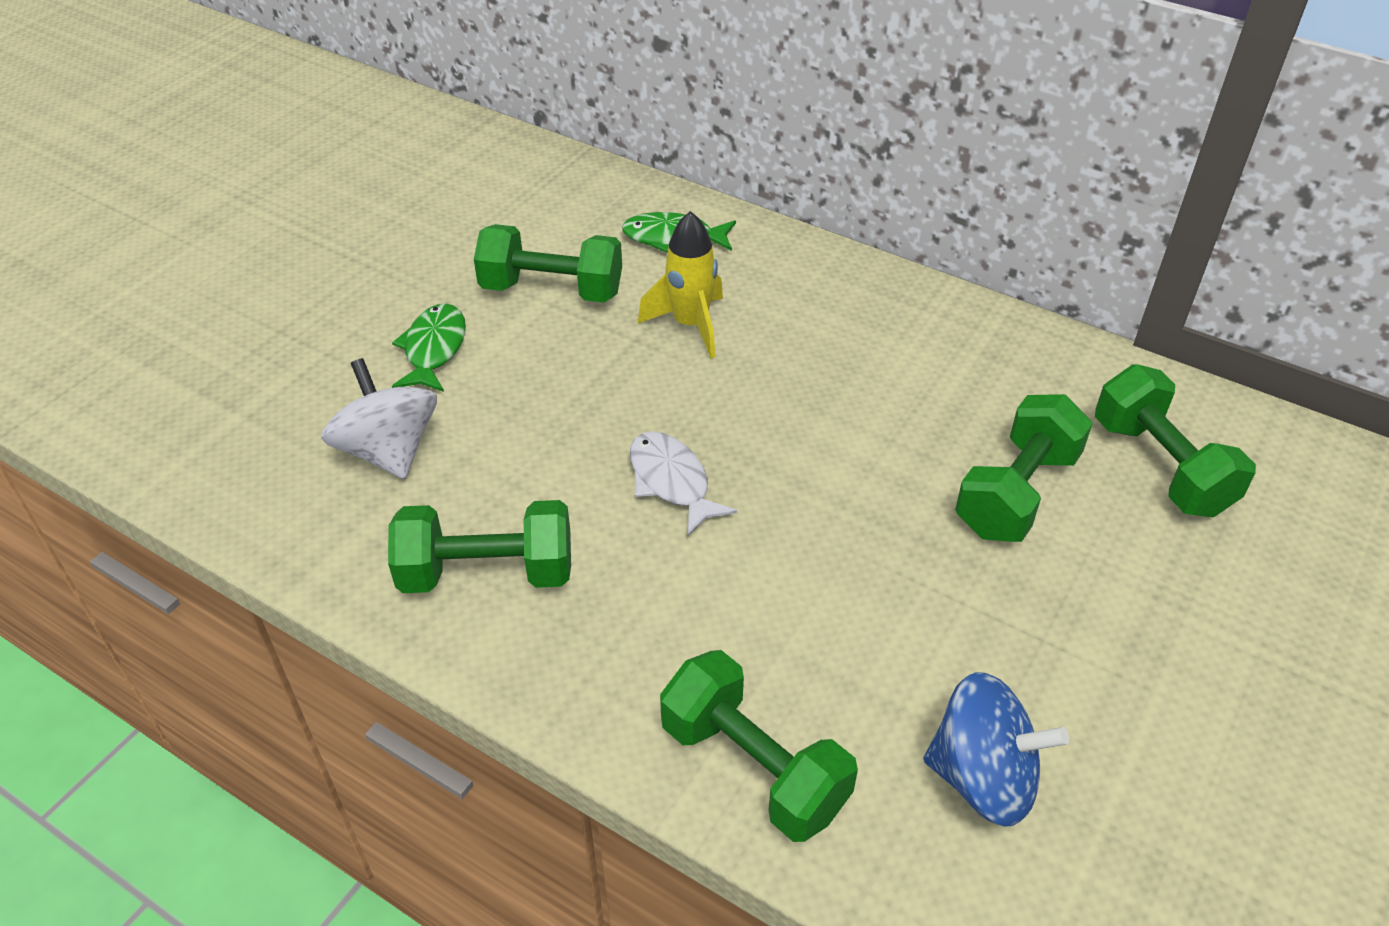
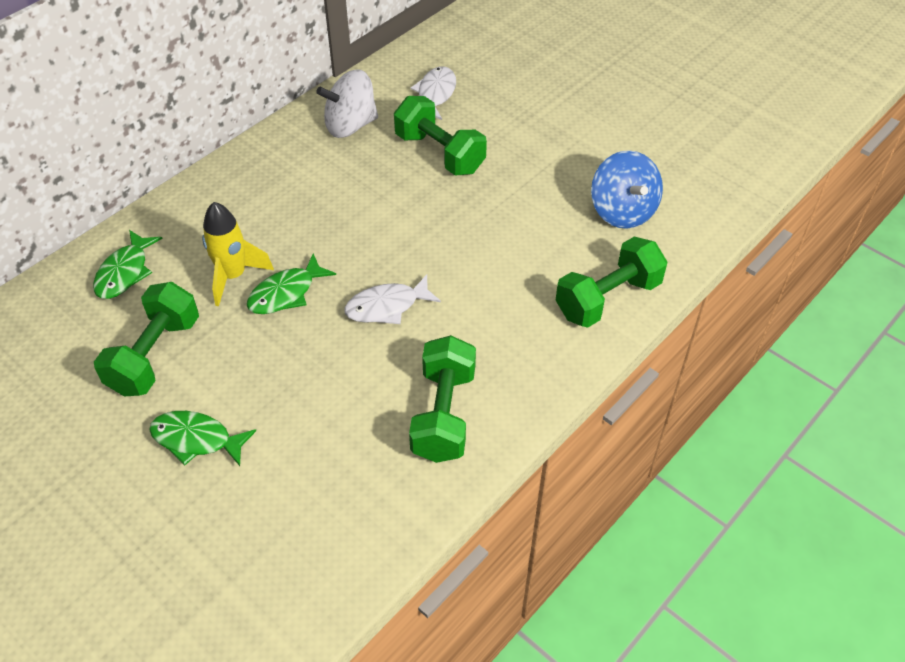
camera: 80 degrees left, 5 degrees up
(388, 451) = (306, 473): white spinning top -> white spinning top (350, 125)
(672, 377) = (286, 293): none -> green fish
(982, 777) = (622, 211): blue spinning top -> blue spinning top turned 135 degrees clockwise
(1160, 467) = (435, 94): green dumbbell -> white fish

